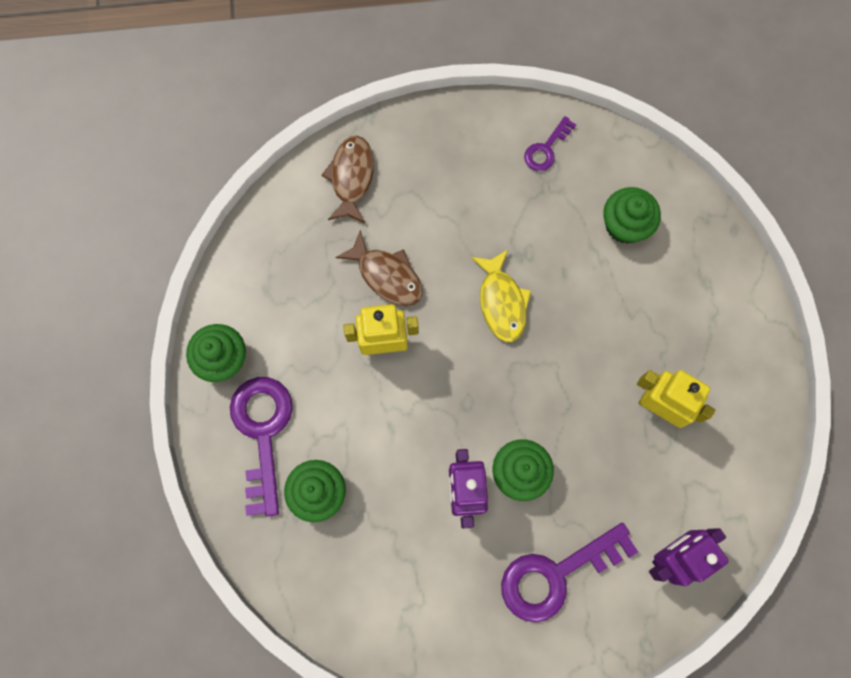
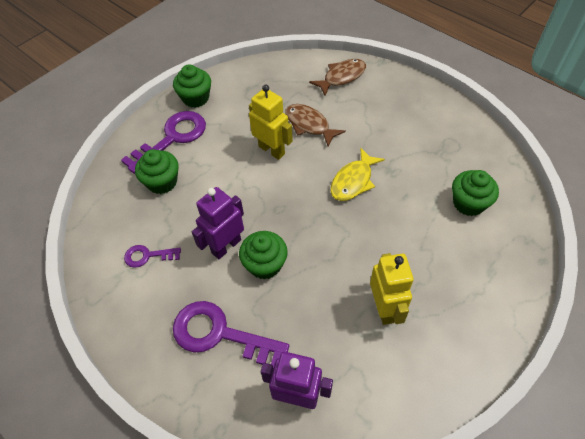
camera: 50 degrees right, 20 degrees down
(387, 275) = (309, 125): brown fish -> brown fish turned 135 degrees clockwise
(546, 149) = (460, 136): purple key -> purple key (148, 256)

